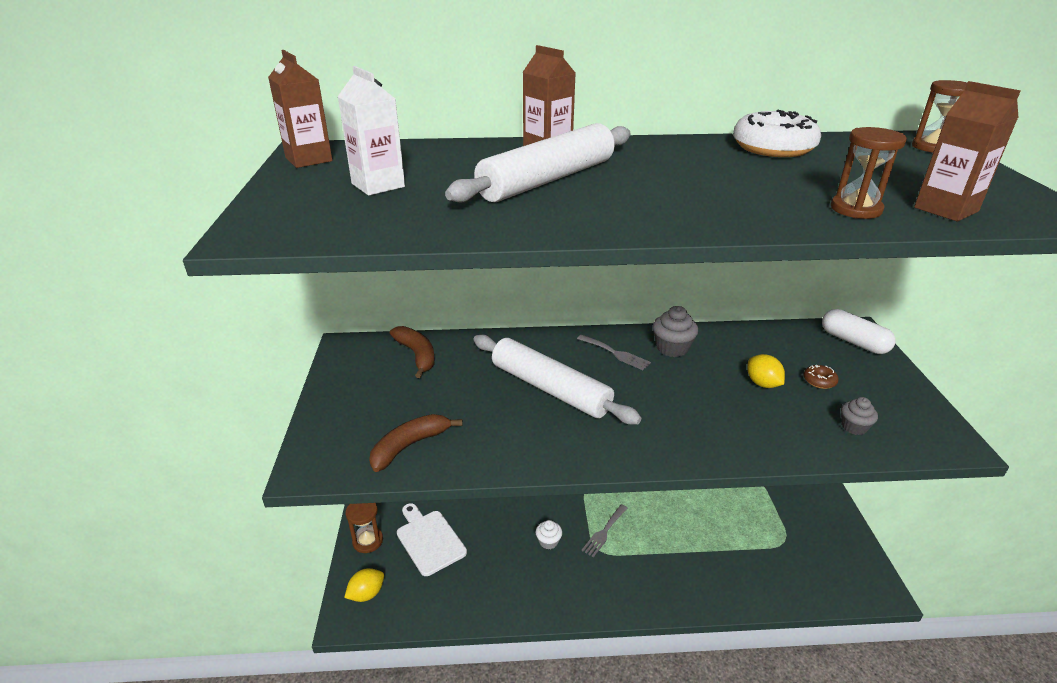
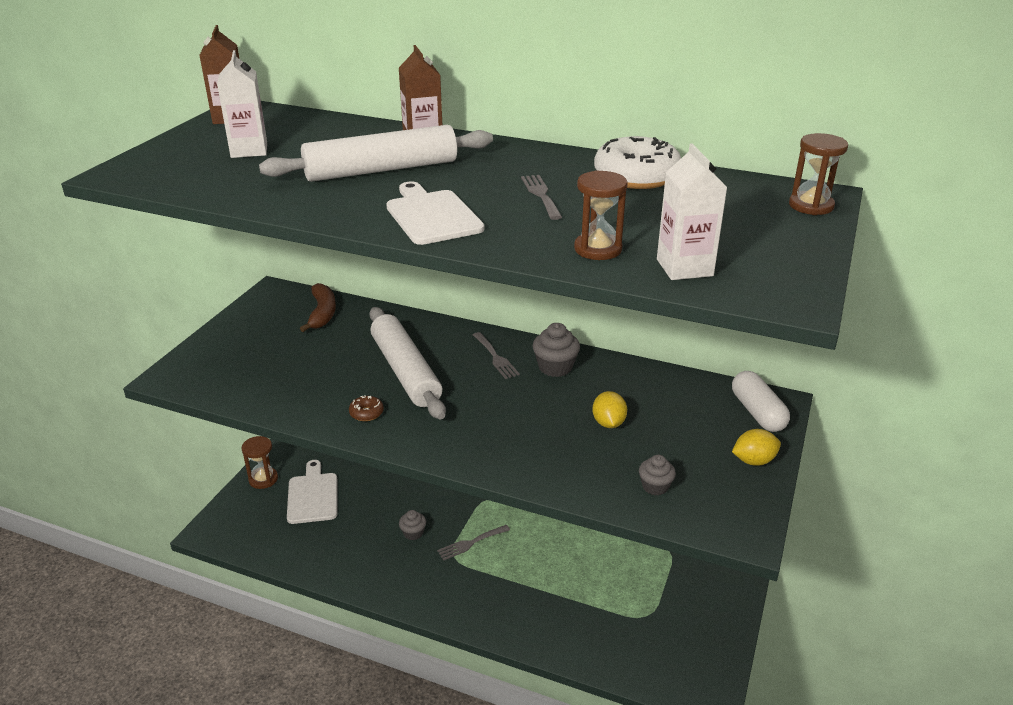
camera: 25 degrees right, 0 degrees up
(366, 594) = (234, 520): yellow lemon -> yellow lemon (753, 461)
(409, 446) = (252, 383): brown banana -> none
(548, 541) = (413, 533): white cupcake -> grey cupcake
(666, 210) = (432, 215): none -> white cutting board
(727, 175) = (541, 195): none -> grey fork
(819, 381) = (671, 437): brown donut -> brown donut (366, 413)
(946, 209) = (684, 267): brown carton -> white carton

